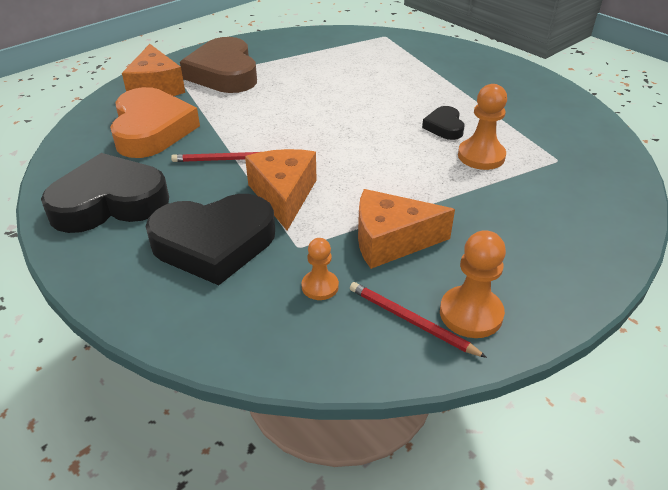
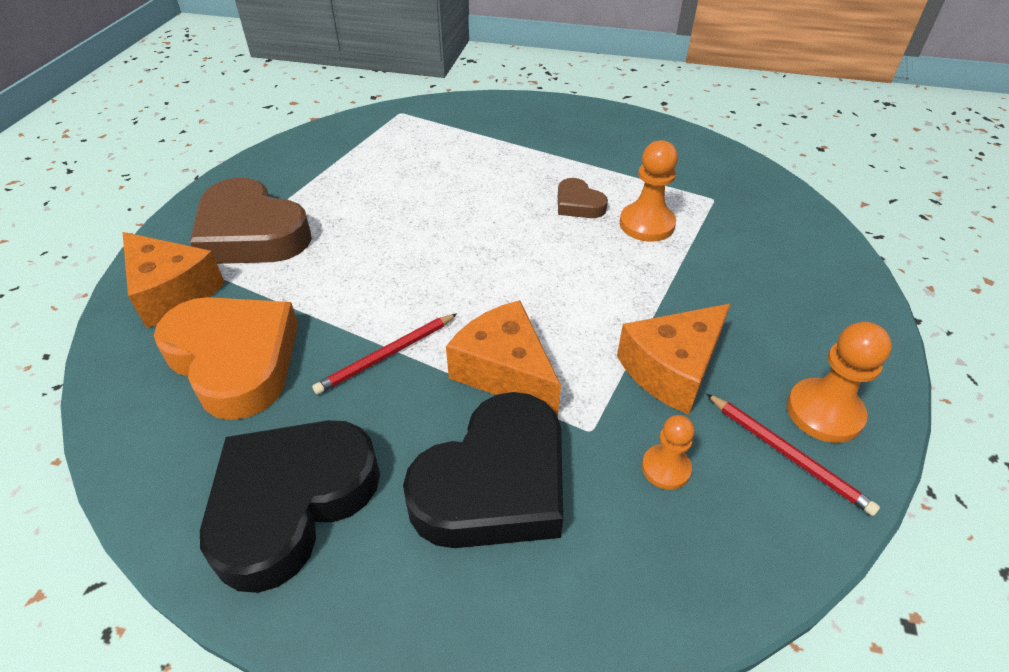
camera: 35 degrees left, 5 degrees up
(411, 321) = (788, 454): red pencil -> red pencil turned 135 degrees counterclockwise
(444, 127) = (578, 204): black heart -> brown heart

